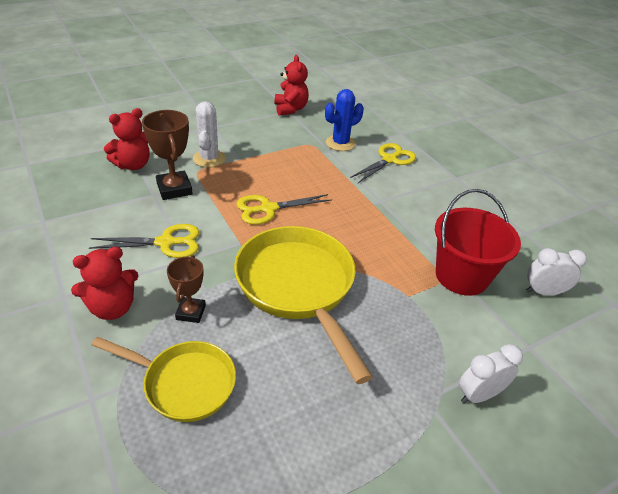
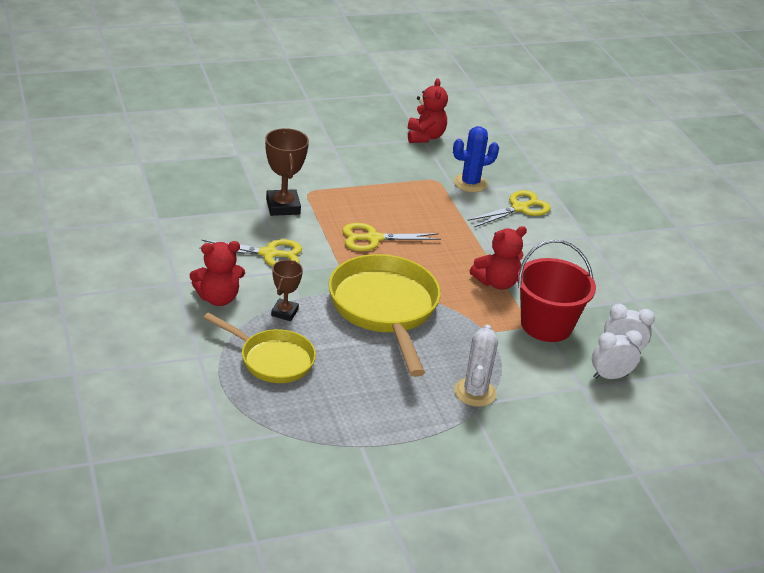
camera: 10 degrees right, 5 degrees down
(133, 165) = (244, 177): red teddy bear -> red teddy bear (496, 282)
(209, 158) = (323, 181): white cactus -> white cactus (475, 392)
(479, 394) = (517, 410): white clock -> white clock (610, 376)

